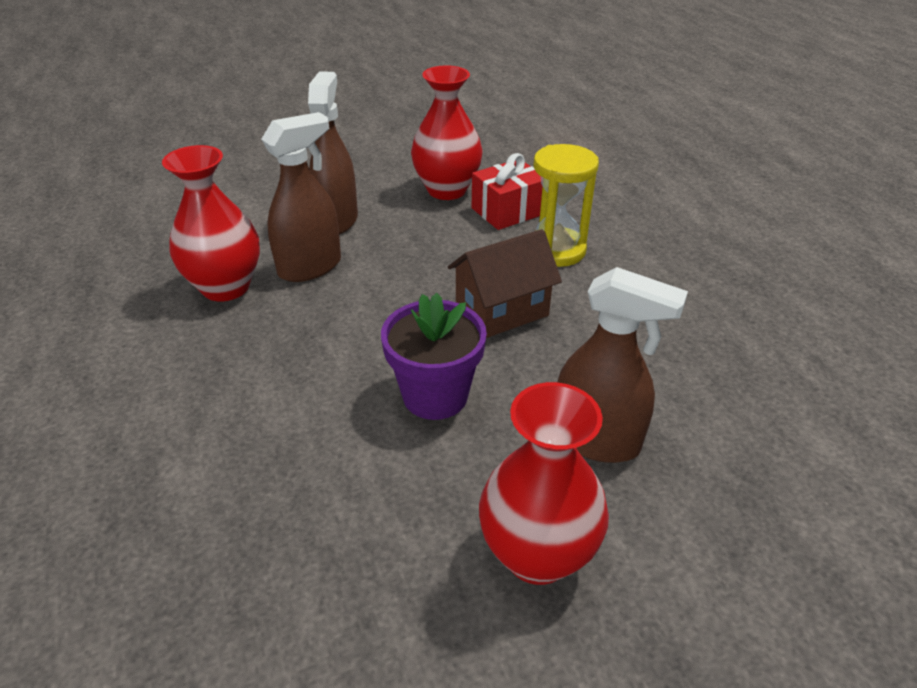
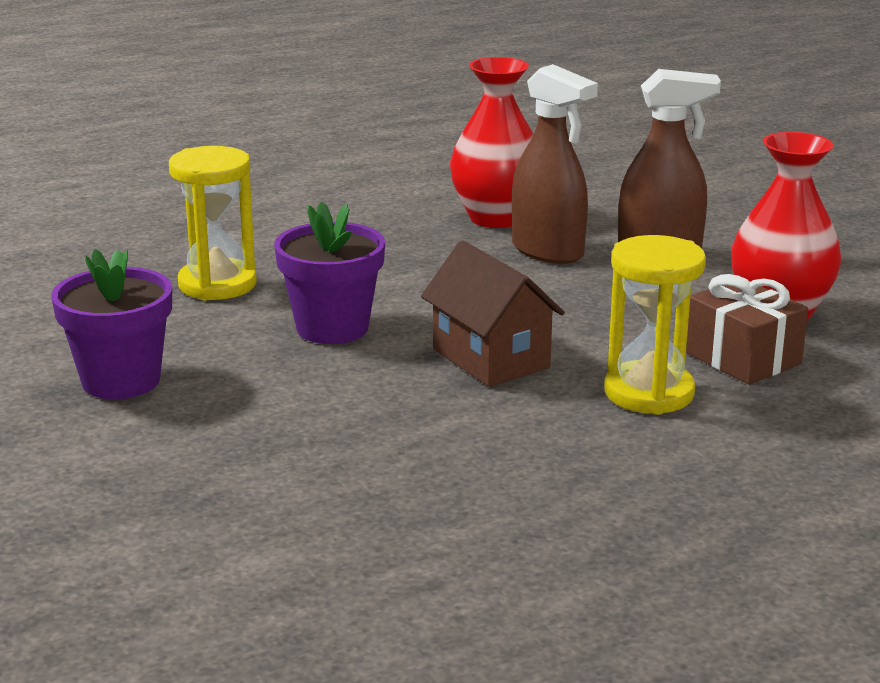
camera: 85 degrees right, 15 degrees down
(313, 481) = (217, 284): none -> yellow hourglass
(508, 211) = (742, 358): red gift -> brown gift
(537, 554) = (121, 381): red vase -> purple flower pot
(596, 441) = (265, 412): brown spray bottle -> none

